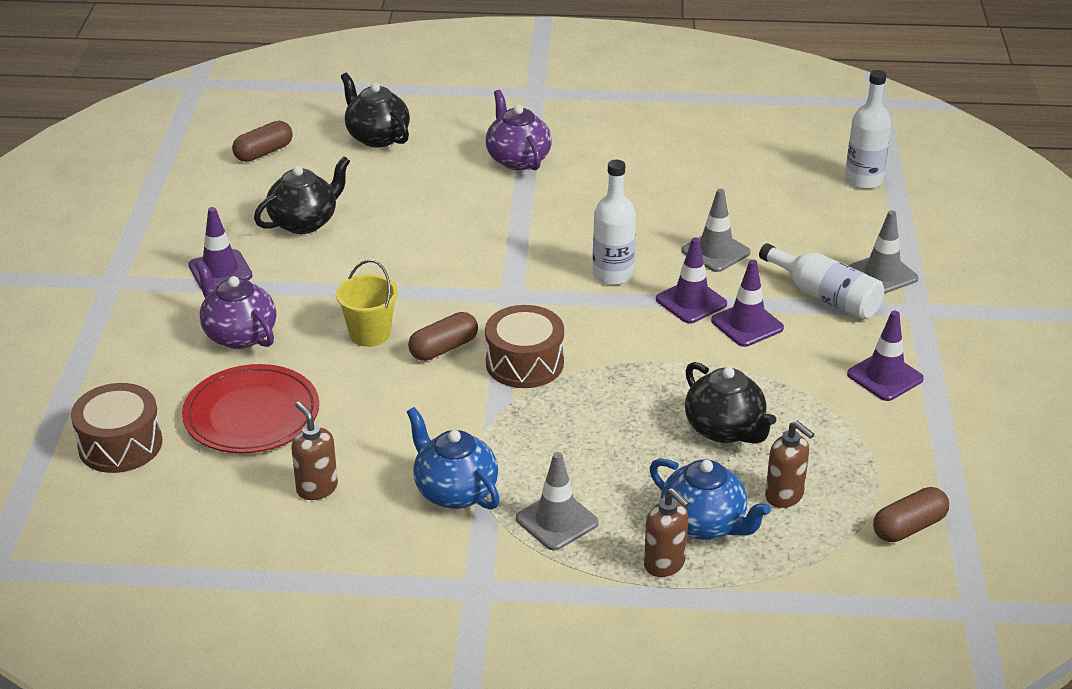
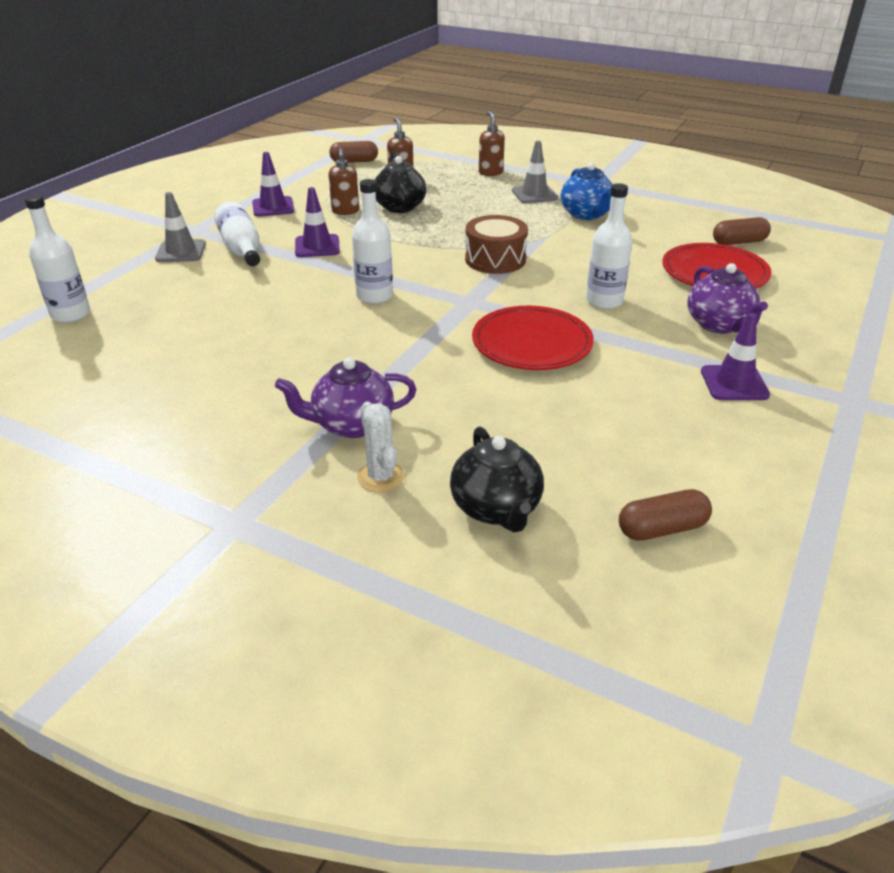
camera: 155 degrees left, 0 degrees up
(120, 445) = (818, 277): brown drum -> none
(304, 222) = (632, 412): black teapot -> none
(316, 488) = (674, 231): brown soap dispenser -> brown soap dispenser (345, 211)
(370, 334) = (604, 301): yellow bucket -> white bottle
(419, 262) = (531, 344): none -> red plate
(443, 348) = (549, 280): brown capsule -> brown capsule (739, 242)
(466, 134) = (381, 477): none -> white cactus
(517, 159) = (351, 424): purple teapot -> purple teapot turned 75 degrees clockwise
(691, 302) = (337, 266): purple traffic cone -> none
(704, 524) = (455, 180): blue teapot -> none
(715, 252) = (274, 292): grey traffic cone -> none

